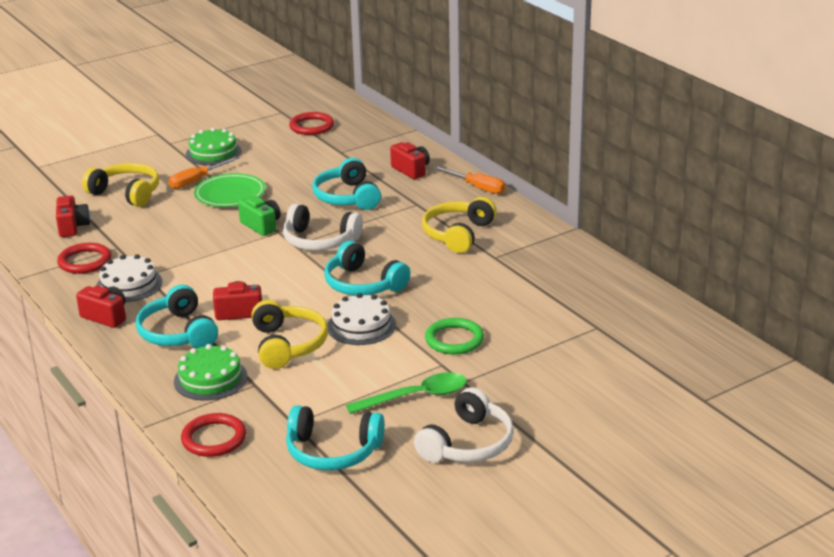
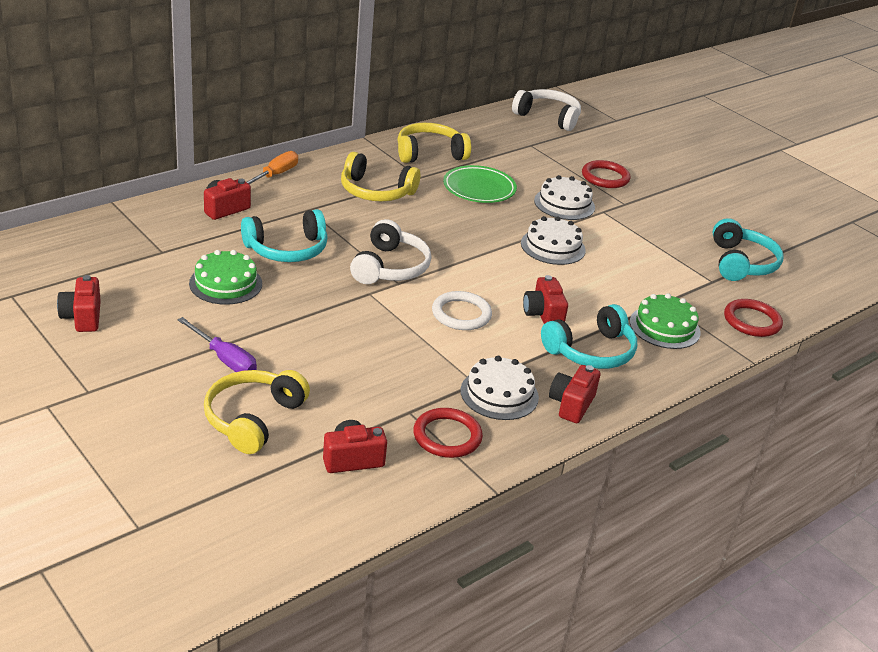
camera: 100 degrees left, 5 degrees up
(196, 181) = (224, 359): orange screwdriver -> purple screwdriver
(213, 153) = (135, 349): green cake -> green cake (225, 283)
(230, 195) = (270, 330): green plate -> green plate (479, 188)
(244, 272) = (461, 314): none -> white ring
(253, 134) = (82, 317): none -> red camera
(261, 225) = (354, 305): green camera -> none
(288, 345) = (595, 285): yellow headphones -> yellow headphones (429, 153)
(311, 126) = (74, 272): red ring -> red ring (605, 177)
(363, 284) = (478, 244): turquoise headphones -> none
(416, 397) = (653, 224): green spoon -> none
(454, 339) = (564, 204): green ring -> white cake
(467, 444) = (705, 207): white headphones -> white headphones (548, 117)

